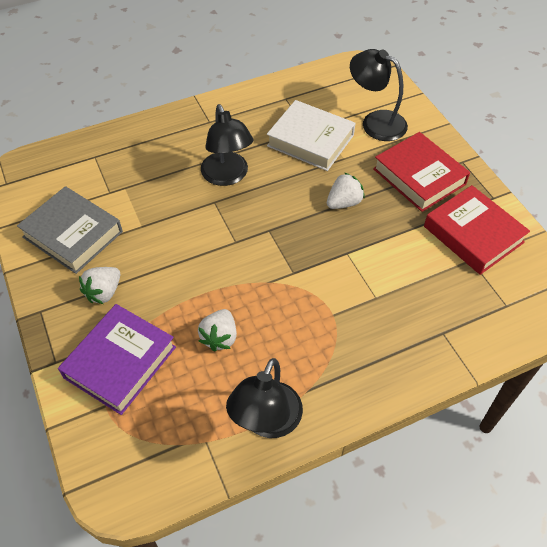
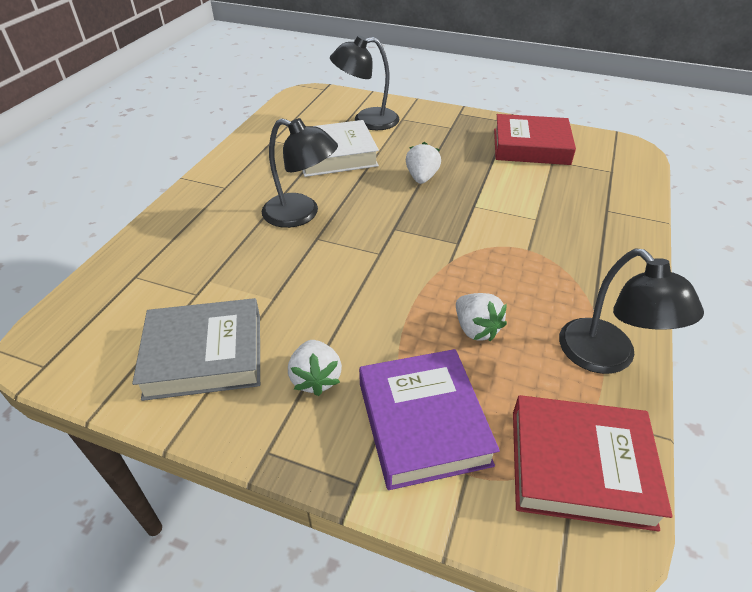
camera: 45 degrees left, 10 degrees down
(419, 176) = (446, 135): red book -> red book (580, 466)

